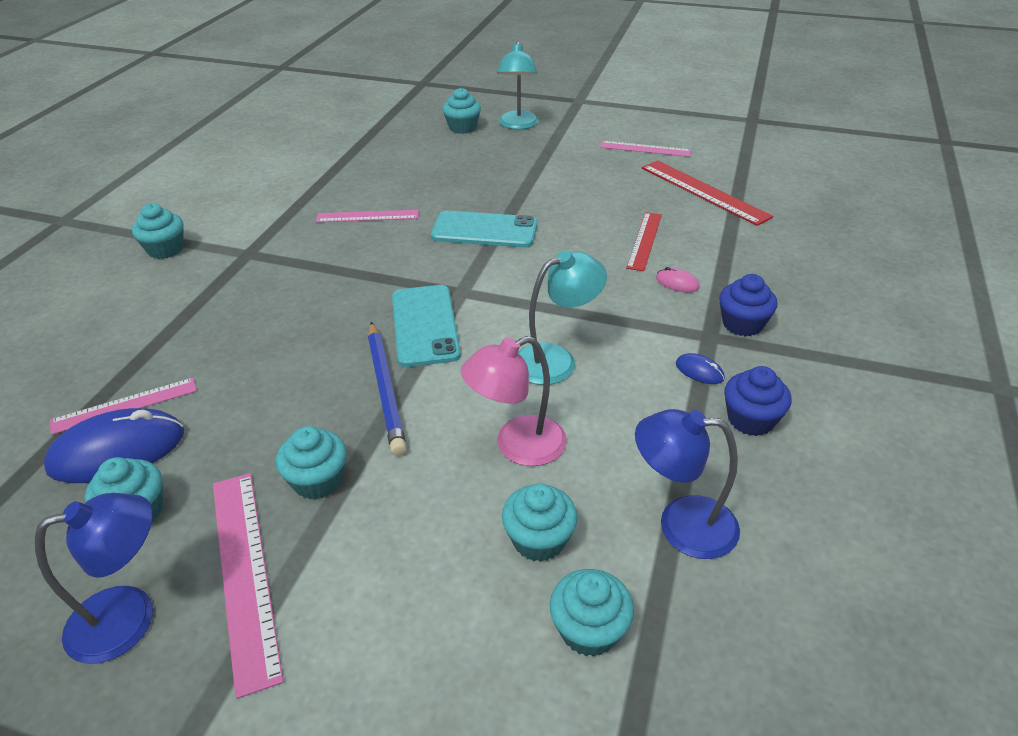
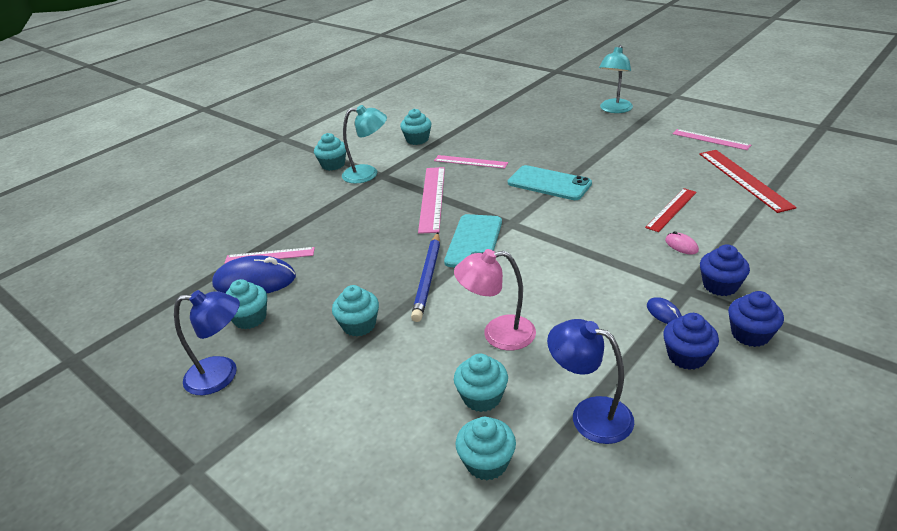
camera: 25 degrees right, 5 degrees down
(244, 573) = (292, 368): pink ruler -> pink ruler (432, 198)
(462, 128) = (570, 107): turquoise cupcake -> turquoise cupcake (417, 140)
(556, 360) = (555, 282): turquoise lamp -> turquoise lamp (368, 174)
(802, 376) = (750, 334): none -> blue cupcake

